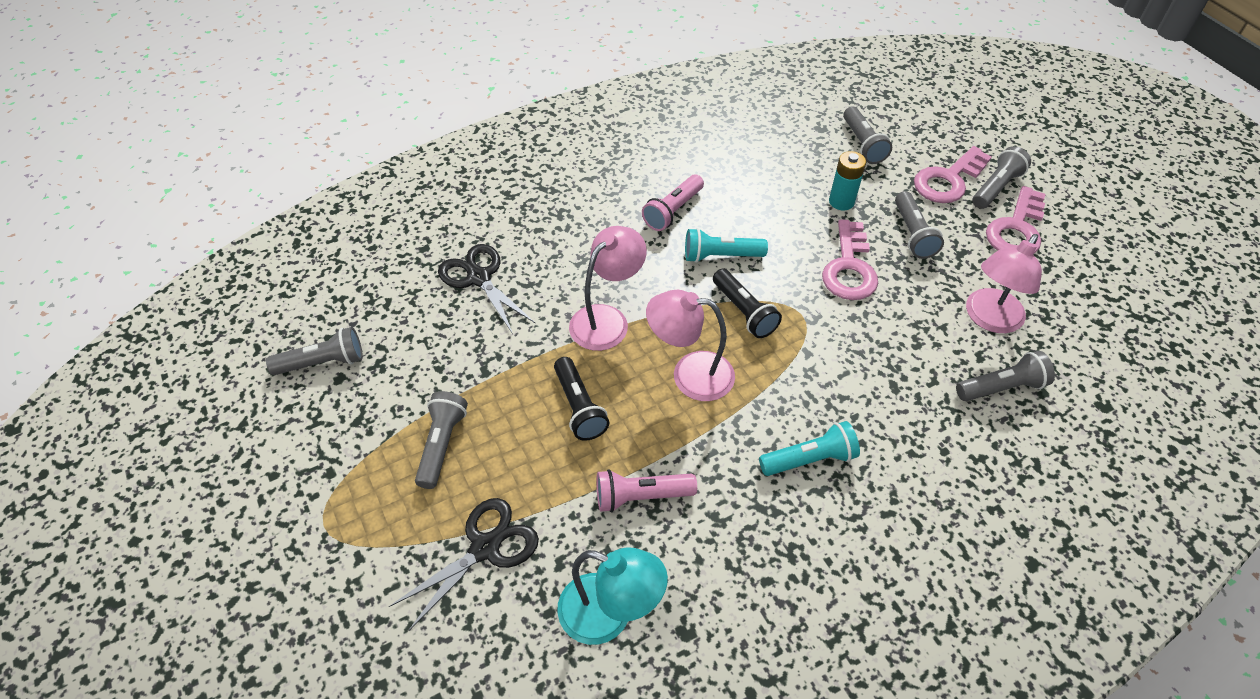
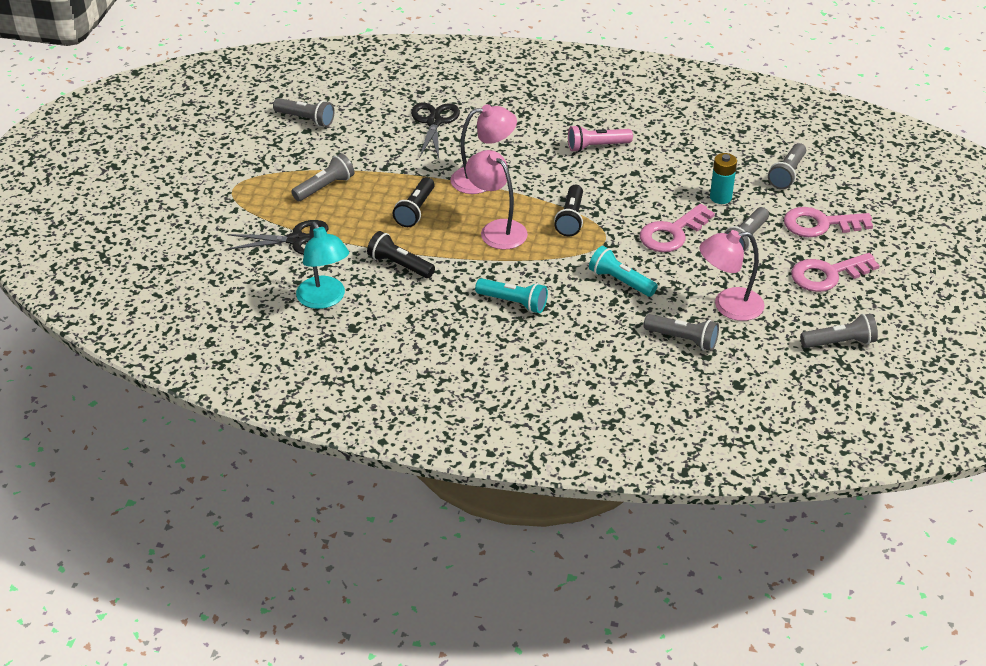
camera: 40 degrees right, 10 degrees down
(641, 497) = (399, 265): pink flashlight -> black flashlight
(720, 256) = (595, 184): turquoise flashlight -> turquoise flashlight (620, 281)
(996, 187) = (851, 246): grey flashlight -> grey flashlight (840, 342)

